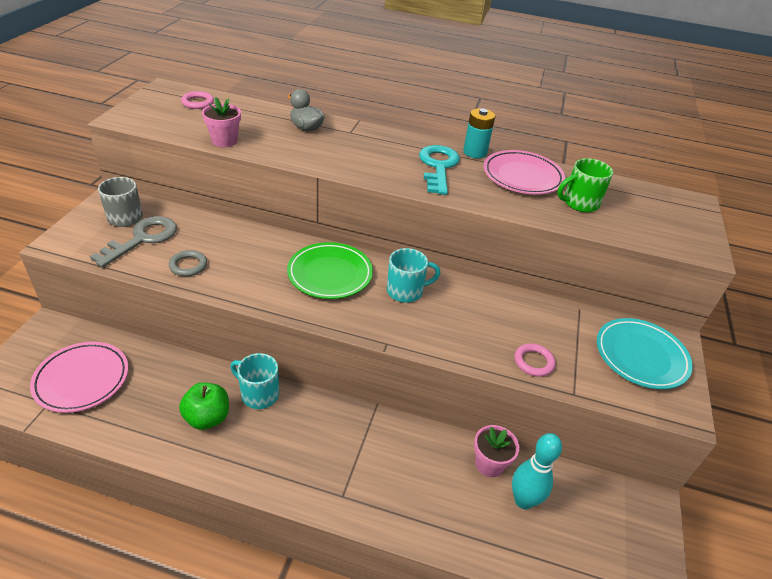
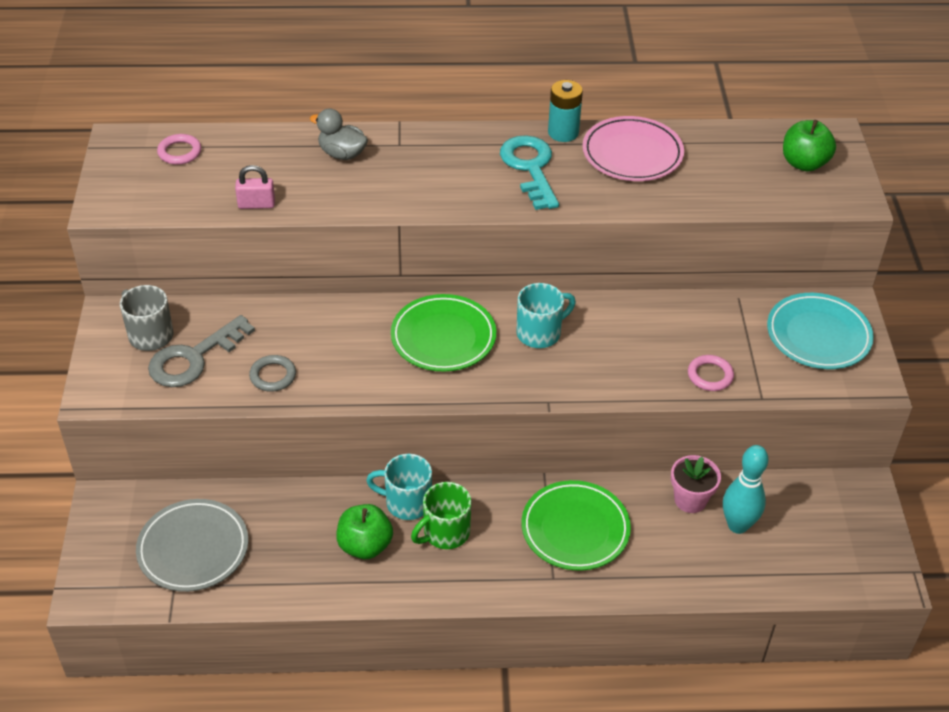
camera: 15 degrees left, 5 degrees up
(82, 379) = (193, 549): pink plate -> grey plate
(142, 239) = (193, 358): grey key -> grey key turned 150 degrees counterclockwise
(224, 141) = (256, 204): pink flower pot -> pink padlock
(381, 458) = (575, 529): none -> green plate
(579, 203) = (708, 174): green mug -> green mug (445, 533)
(663, 215) = (804, 163): none -> green apple

